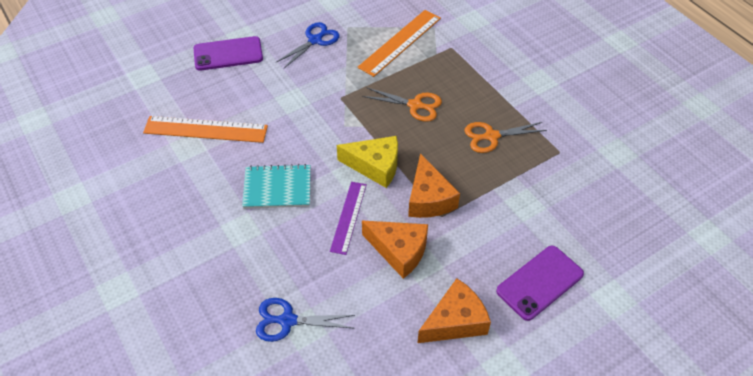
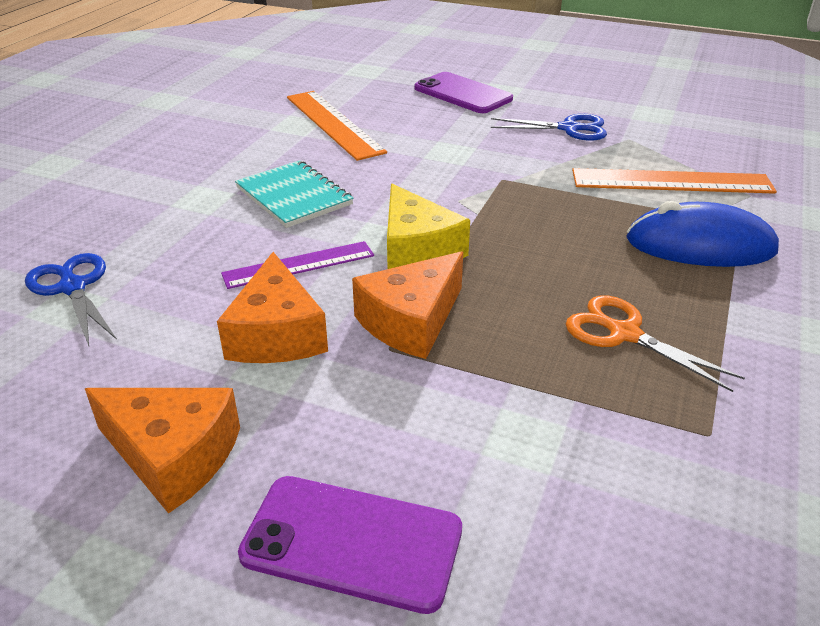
camera: 55 degrees right, 15 degrees down
(415, 105) = (576, 237): orange scissors -> none
(455, 71) = (700, 245): none -> blue mouse

